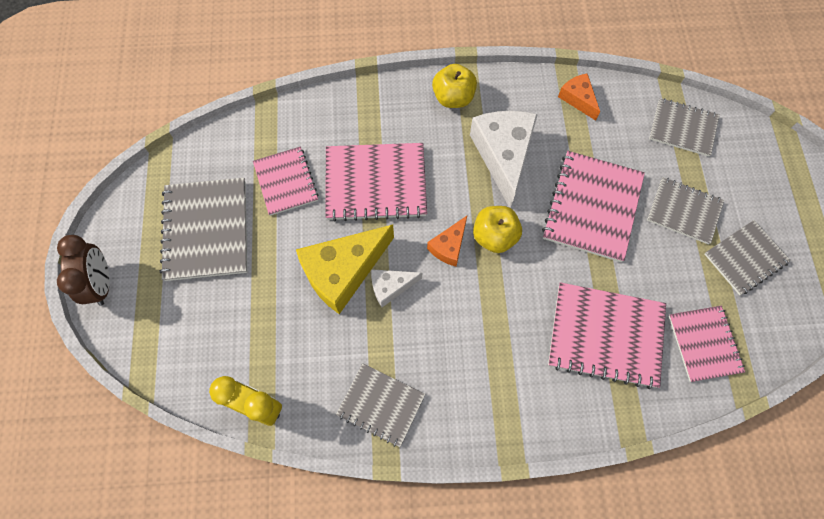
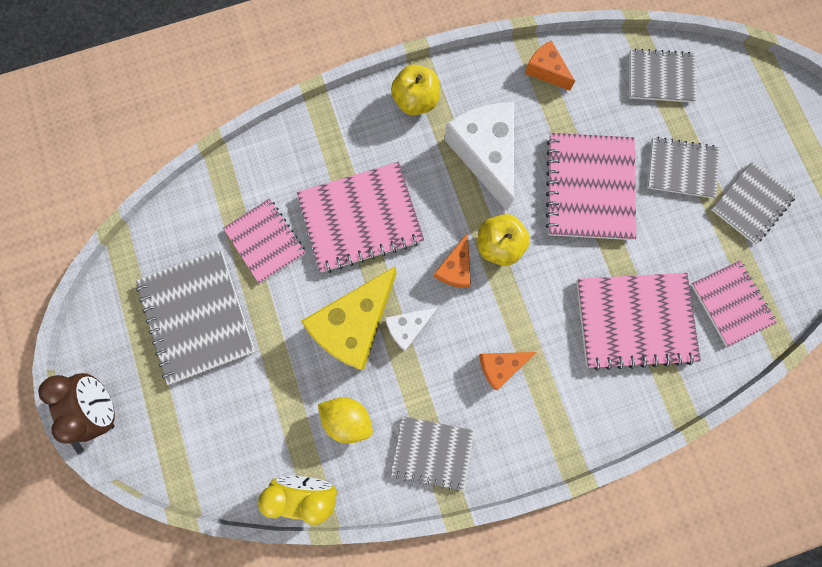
camera: 15 degrees left, 10 degrees up
(312, 353) = (348, 418): none -> yellow lemon
(467, 343) = (500, 366): none -> orange cheese

